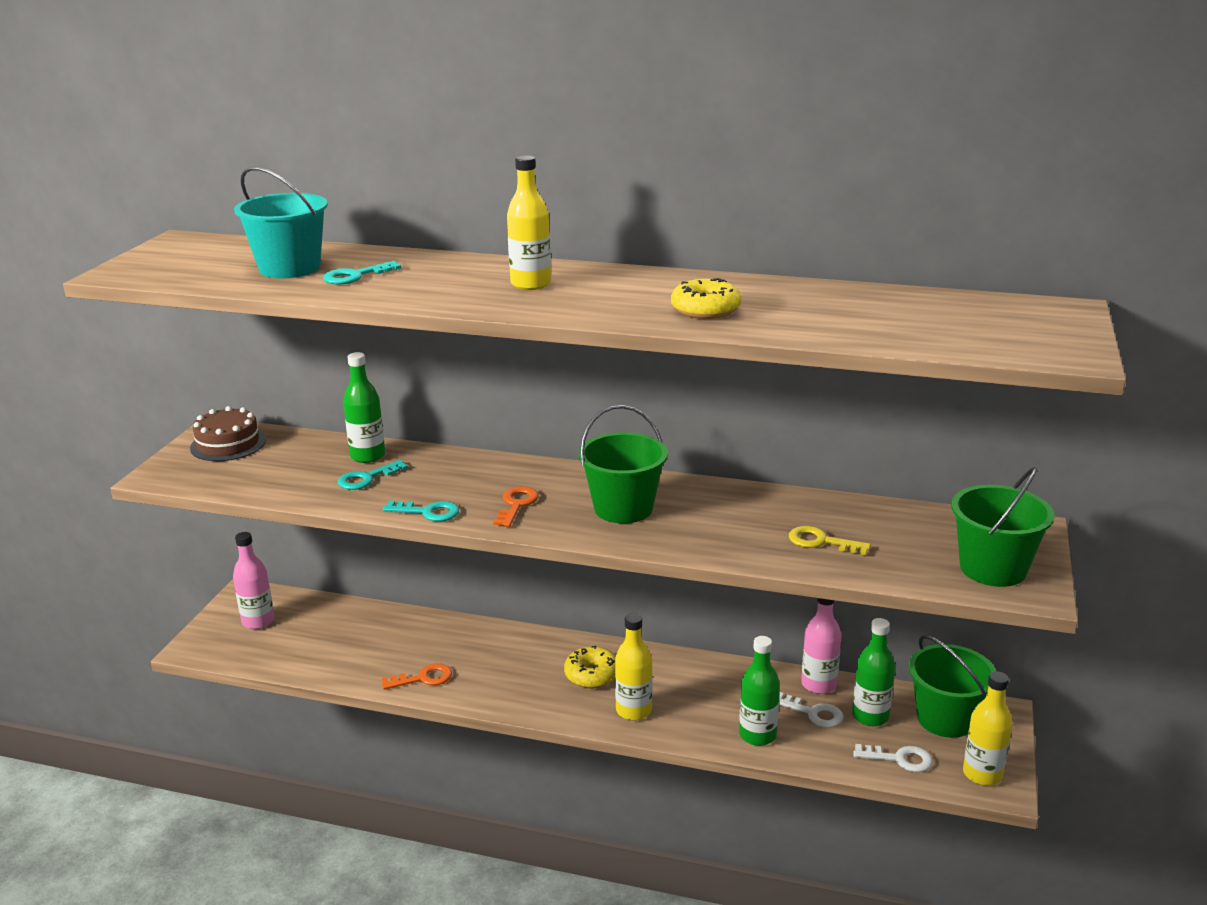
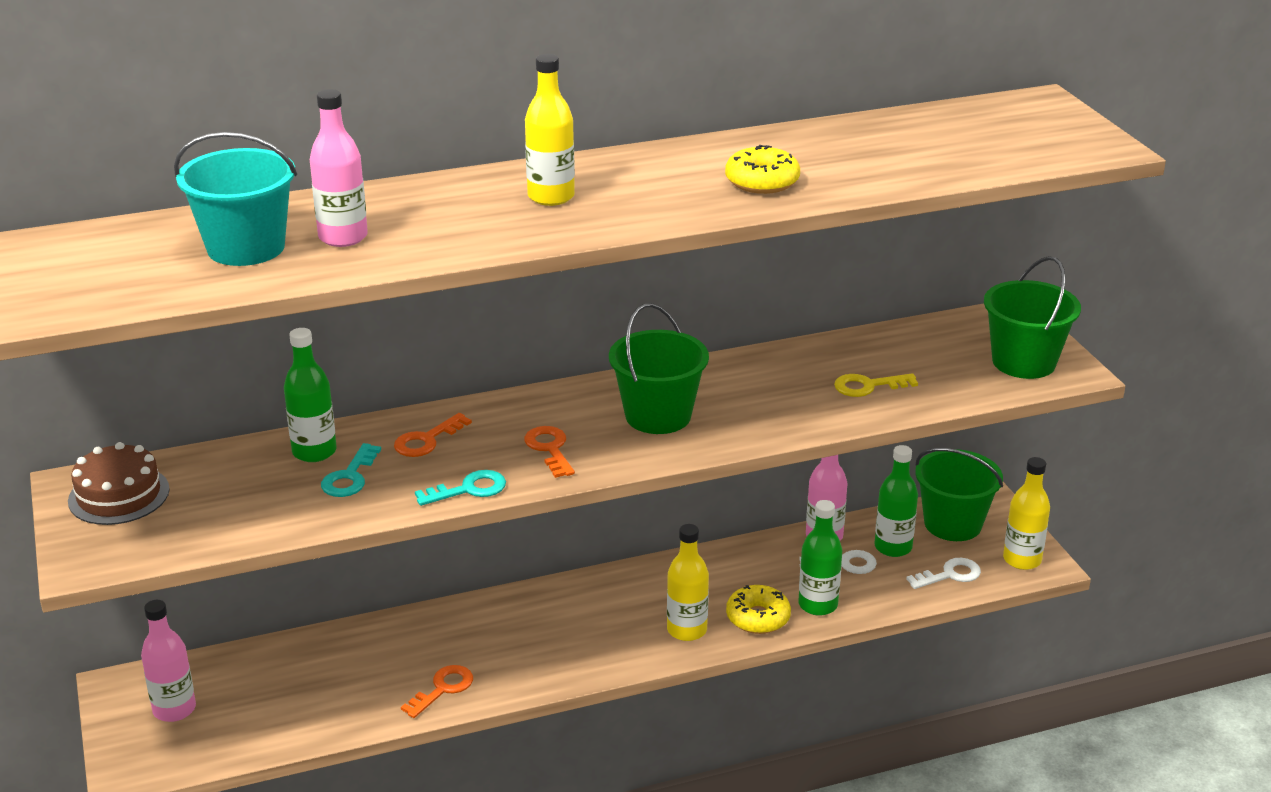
camera: 35 degrees left, 5 degrees up
(355, 276) = (343, 237): turquoise key -> pink bottle
(444, 472) = (426, 440): none -> orange key
(592, 675) = (611, 613): yellow donut -> yellow donut (758, 618)

